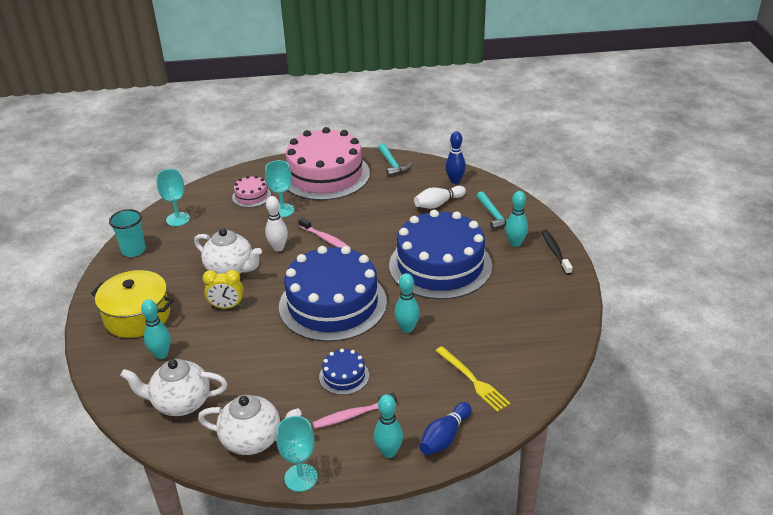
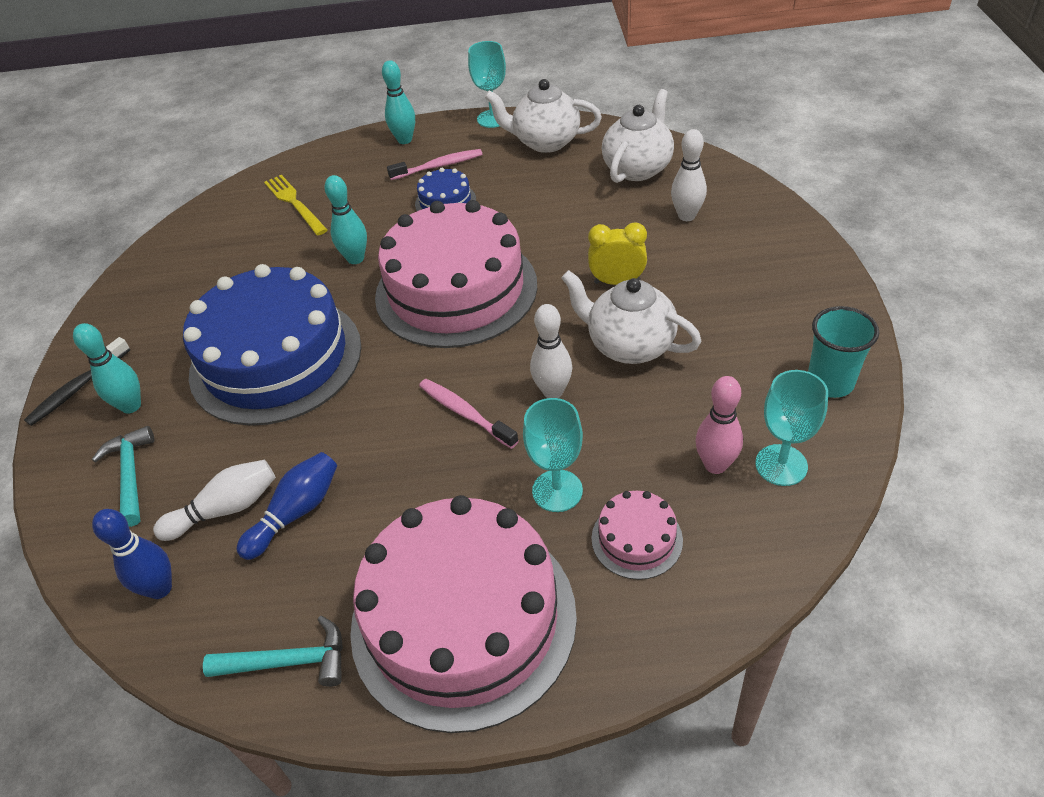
camera: 175 degrees left, 10 degrees up
(137, 316) = (750, 264): yellow pot -> none
(161, 354) = (686, 216): turquoise bowling pin -> white bowling pin
(180, 403) = (638, 168): white teapot -> white teapot turned 60 degrees counterclockwise
(207, 219) = (715, 465): none -> pink bowling pin
(333, 304) = (456, 290): blue cake -> pink cake
(392, 164) = (288, 662): turquoise hammer -> turquoise hammer turned 105 degrees clockwise
(444, 437) = (345, 153): blue bowling pin -> blue bowling pin (296, 513)
(555, 252) = (77, 388): black toothbrush -> black toothbrush turned 45 degrees clockwise

